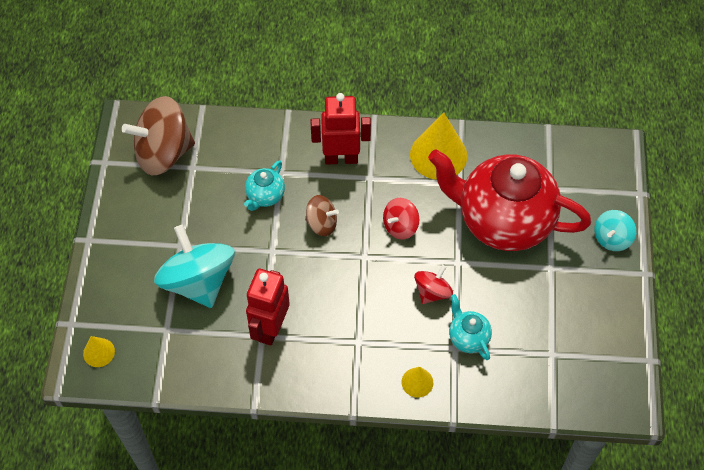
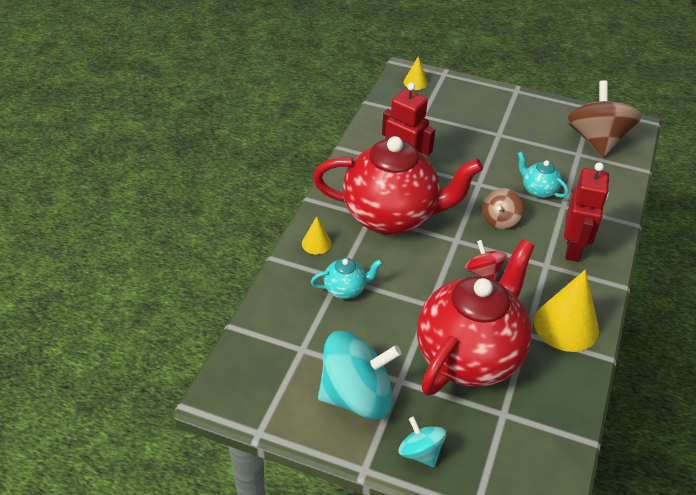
camera: 105 degrees right, 15 degrees down
(198, 281) = (461, 138): turquoise spinning top -> turquoise spinning top (357, 396)
(352, 321) = (391, 217): none -> red teapot
(432, 292) = (403, 277): red spinning top -> none

